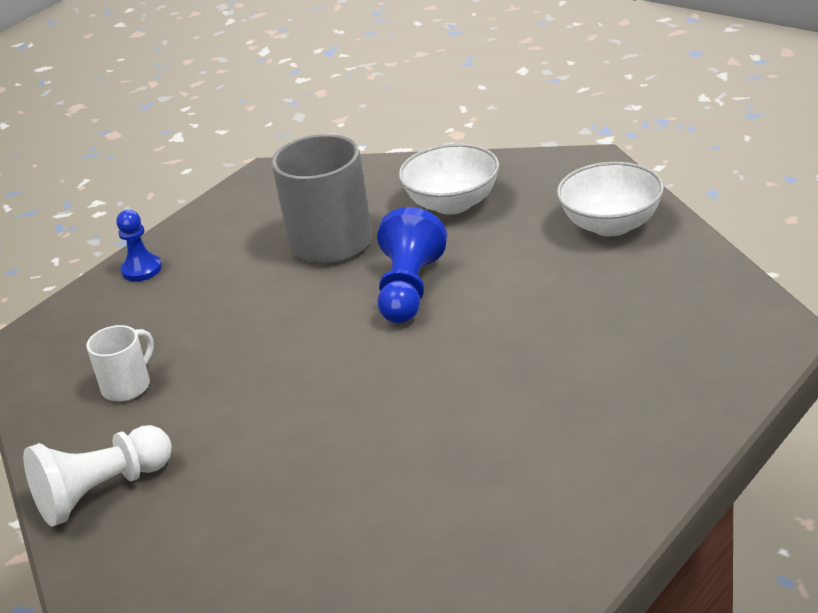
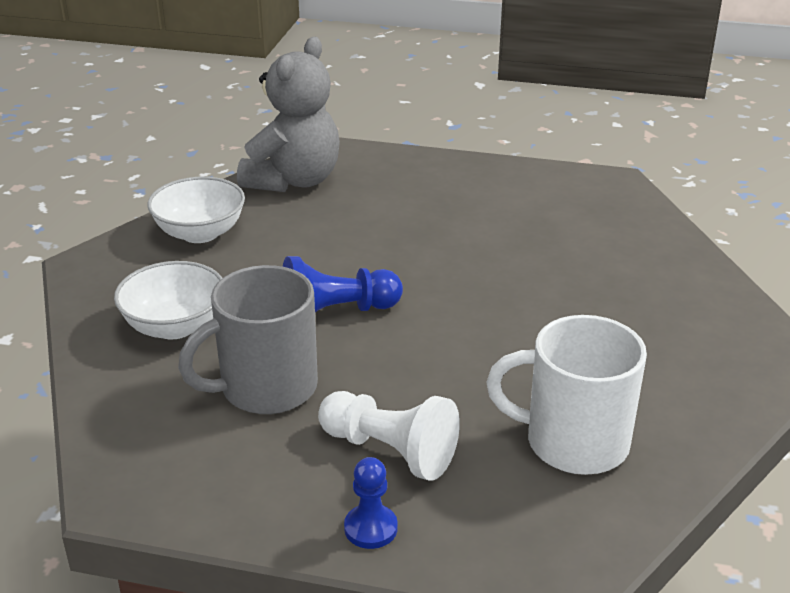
camera: 120 degrees left, 0 degrees up
(102, 492) = (708, 396): white pawn -> white pawn (390, 451)
(127, 386) = (573, 442): white mug -> white mug, size x1.90
(703, 296) = (294, 180): none -> grey teddy bear

